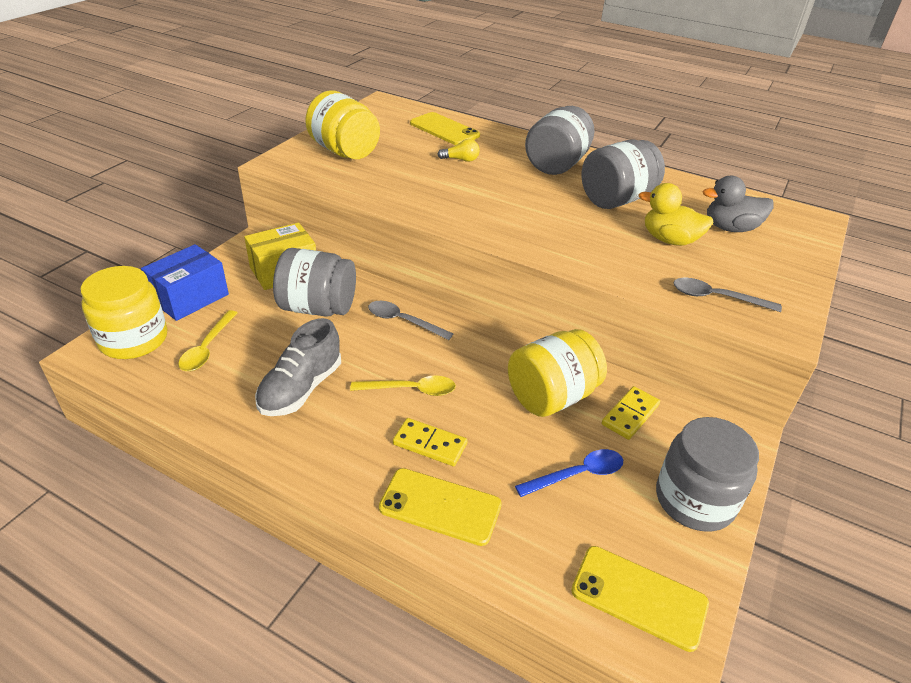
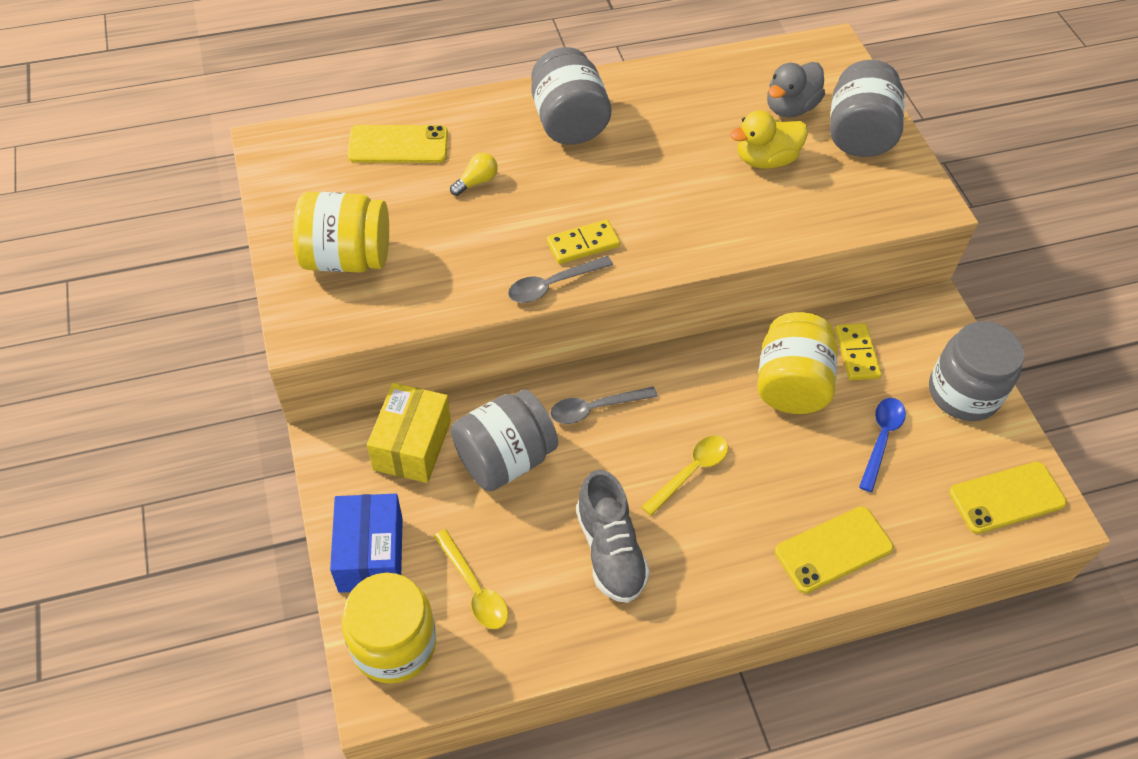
camera: 45 degrees left, 15 degrees up
(430, 444) = (765, 507): yellow domino -> yellow domino (583, 244)
(616, 199) = (672, 136): grey jar -> grey jar (858, 134)
(716, 298) = (862, 204): grey spoon -> grey spoon (553, 285)

